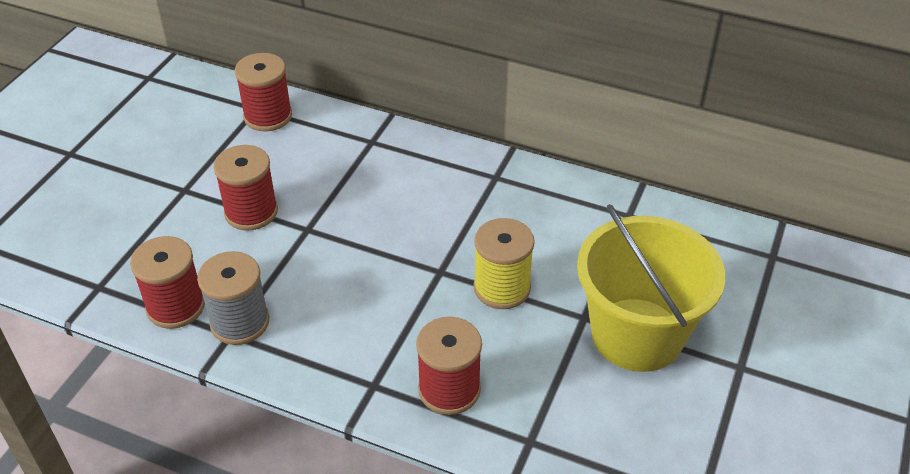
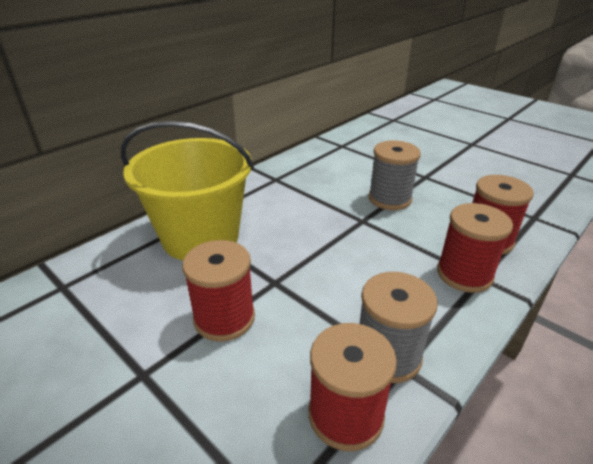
camera: 70 degrees left, 10 degrees down
(268, 116) = (85, 280): red spool -> red spool (464, 274)
(502, 288) = (389, 199): yellow spool -> grey spool
(637, 334) = (443, 164): yellow bucket -> yellow bucket (201, 237)

